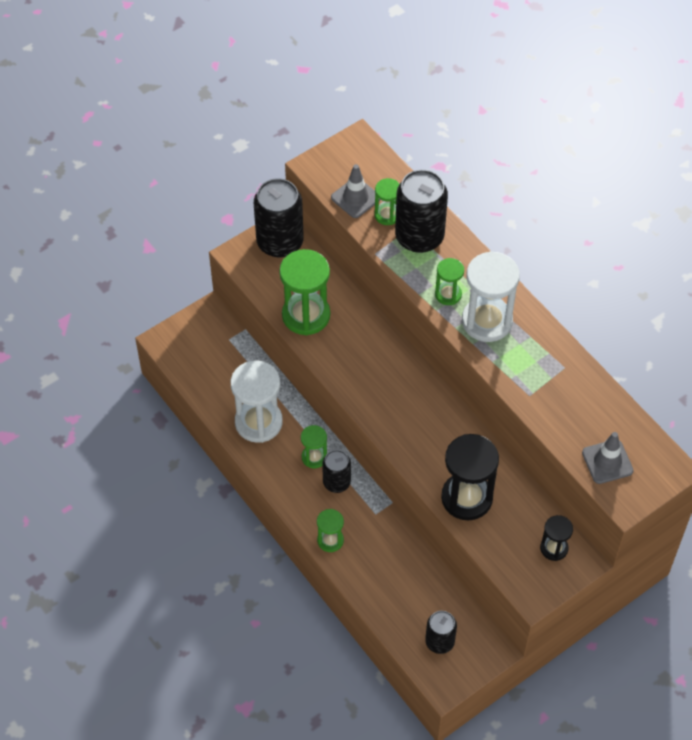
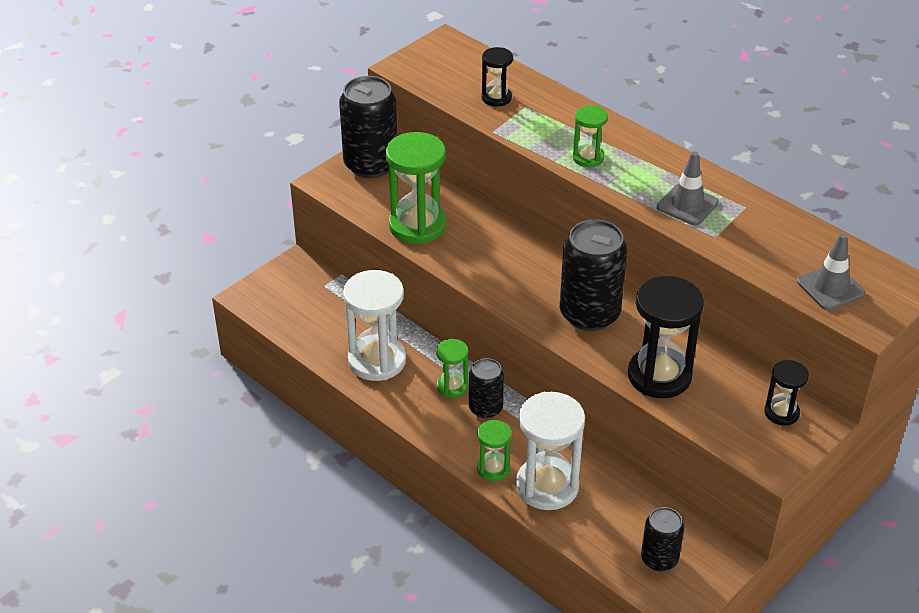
camera: 10 degrees left, 15 degrees down
(355, 198) = (456, 87): grey traffic cone -> grey traffic cone (687, 205)
(387, 215) = (496, 98): green hourglass -> black hourglass
(419, 237) = (539, 112): black can -> black can (589, 314)
(487, 321) = (641, 176): white hourglass -> white hourglass (547, 486)

